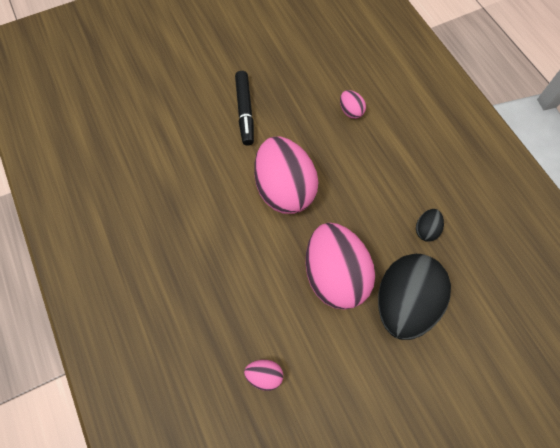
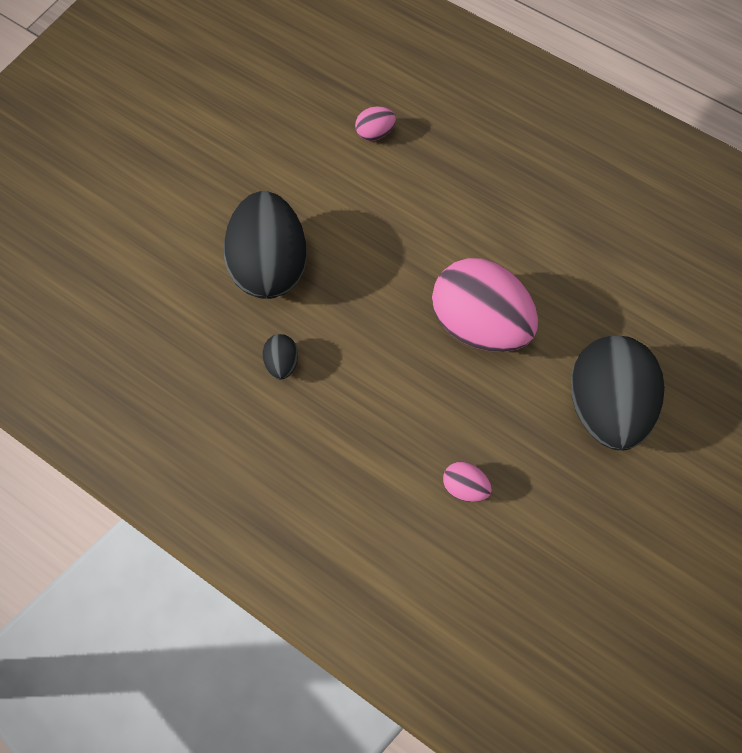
camera: 150 degrees right, 5 degrees up
(245, 111) = (602, 403): black marker -> black egg
(335, 276) = (360, 255): pink egg -> none

